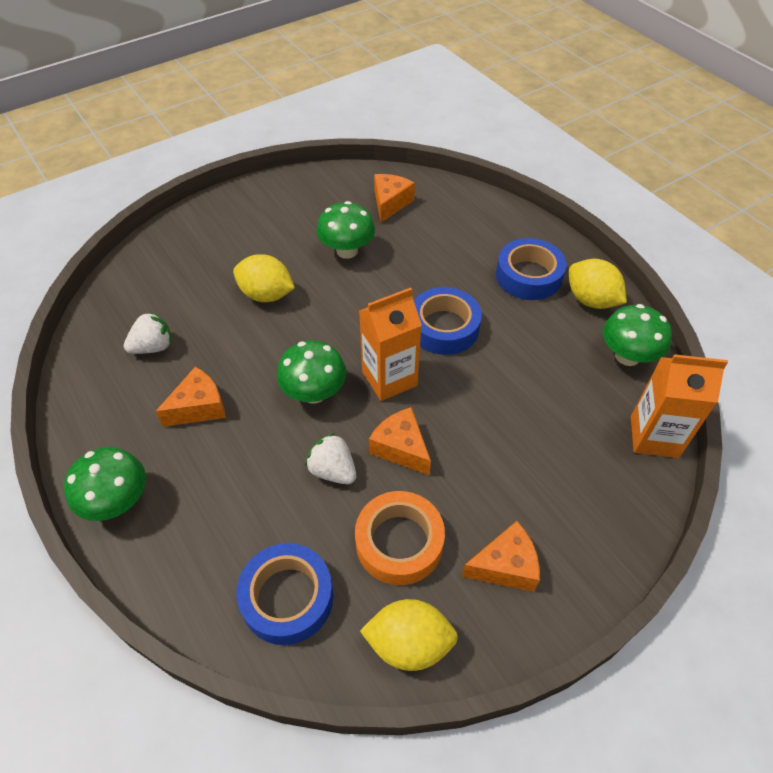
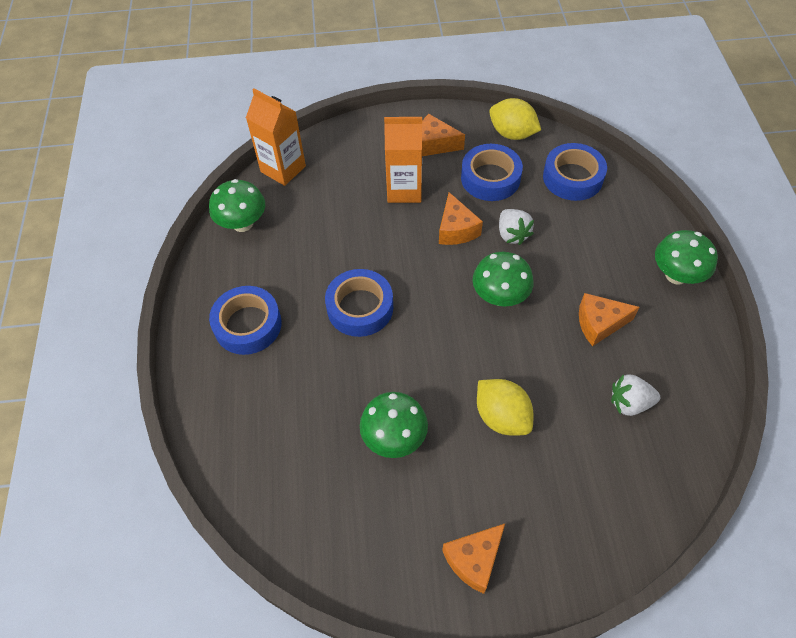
camera: 150 degrees left, 5 degrees up
(389, 378) = (433, 282): orange carton -> orange carton (404, 190)
(390, 203) = (306, 488): orange cheese -> orange cheese (474, 560)
(399, 542) = (490, 178): orange tape -> blue tape
(591, 300) = (220, 278): yellow lemon -> none

